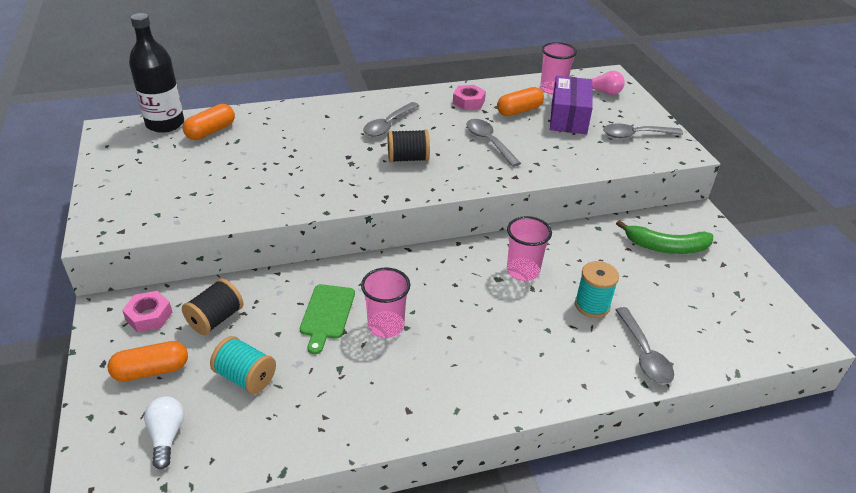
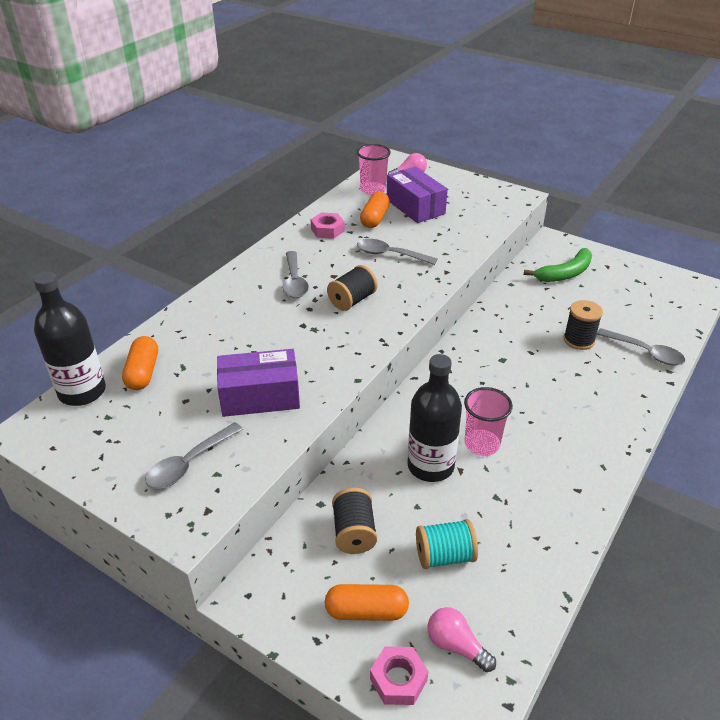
camera: 40 degrees left, 0 degrees up
(149, 316) = (295, 573): pink nut -> pink nut (398, 679)
(151, 370) = (366, 611): orange capsule -> orange capsule turned 60 degrees clockwise
(166, 436) = (456, 646): white light bulb -> pink light bulb
(251, 185) = (260, 396): none -> purple box
(327, 314) = (430, 466): green cutting board -> black bottle
(523, 271) = (509, 344): pink cup -> none
(592, 305) = (579, 340): turquoise spool -> black spool
(635, 135) = (475, 198): grey spoon -> grey spoon (189, 463)

